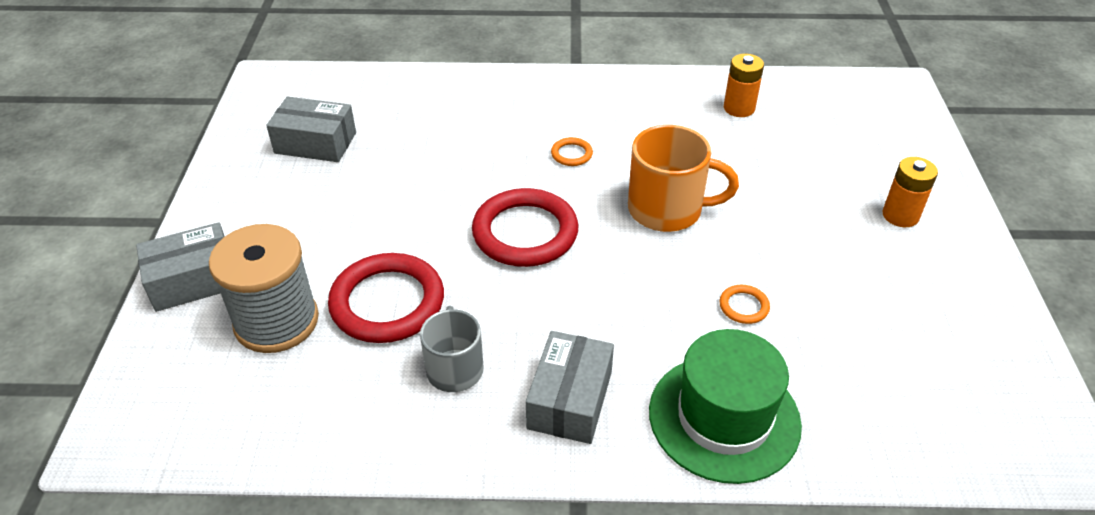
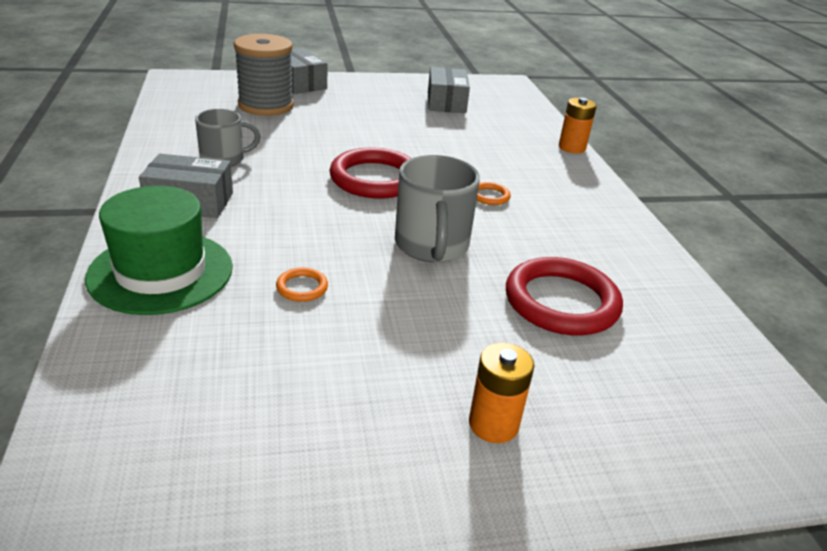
camera: 75 degrees right, 10 degrees down
(387, 302) = (287, 135): red ring -> red ring (561, 302)
(667, 210) = (431, 246): orange mug -> grey mug
(739, 108) = (637, 295): orange battery -> orange battery (572, 147)

